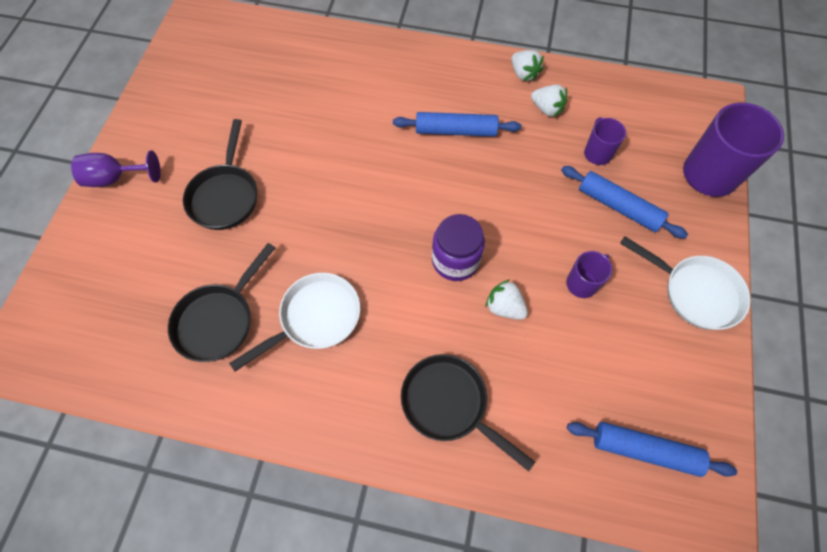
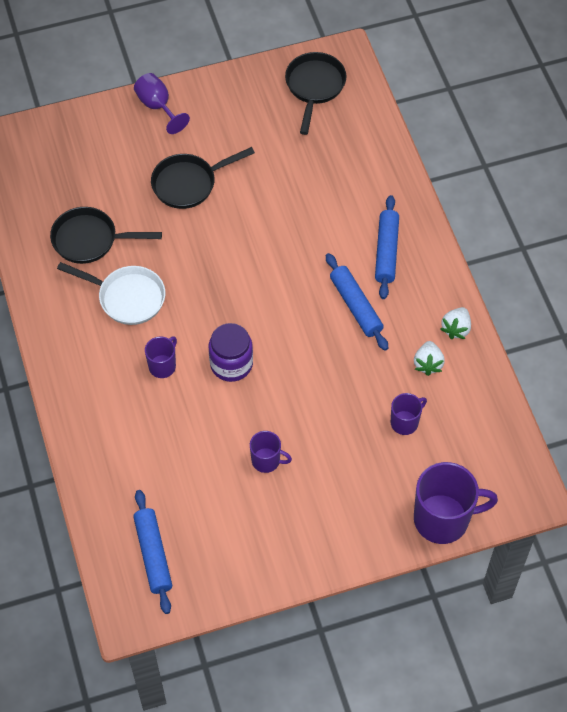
camera: 60 degrees right, 5 degrees down
(419, 324) = (163, 366): none -> purple mug
(449, 404) = (114, 414): black pan -> black pan (314, 87)
(504, 307) = (212, 415): white strawberry -> none
(618, 207) = (358, 460): blue rolling pin -> blue rolling pin (386, 251)
(695, 292) = (310, 546): white pan -> none

